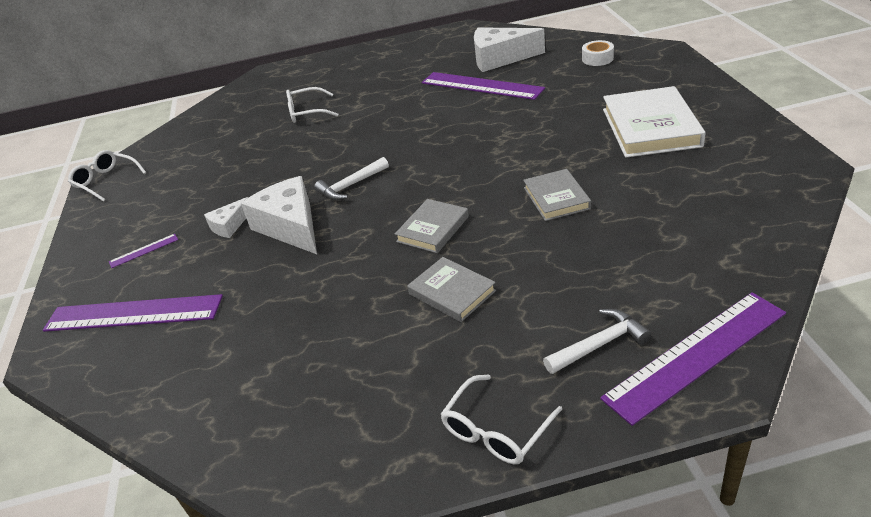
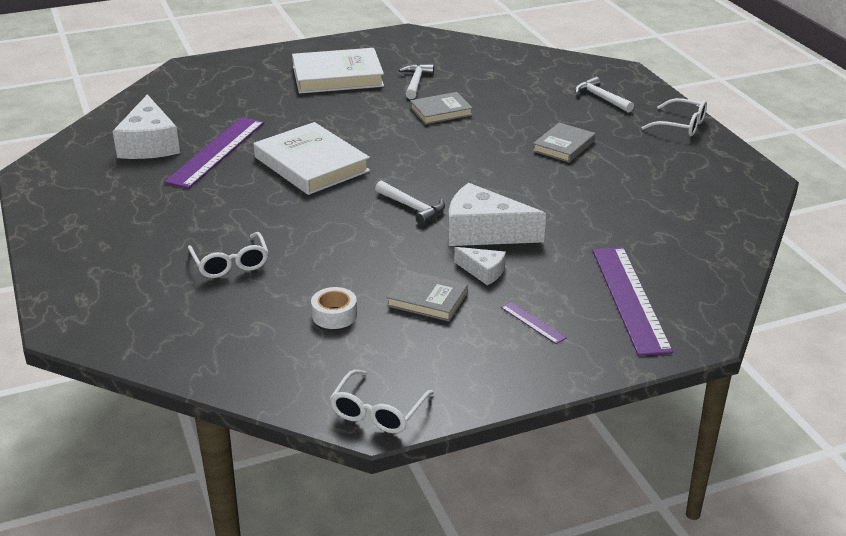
camera: 105 degrees left, 5 degrees down
(290, 226) = (483, 232): white cheese -> white cheese turned 60 degrees clockwise
(433, 229) = (485, 159): grey book -> grey book (427, 299)
(448, 130) = (311, 164): none -> white book
(597, 59) = (186, 94): white tape -> white tape (334, 315)
(639, 179) = (416, 82): none -> white hammer
(696, 355) = (601, 74): purple ruler -> none

